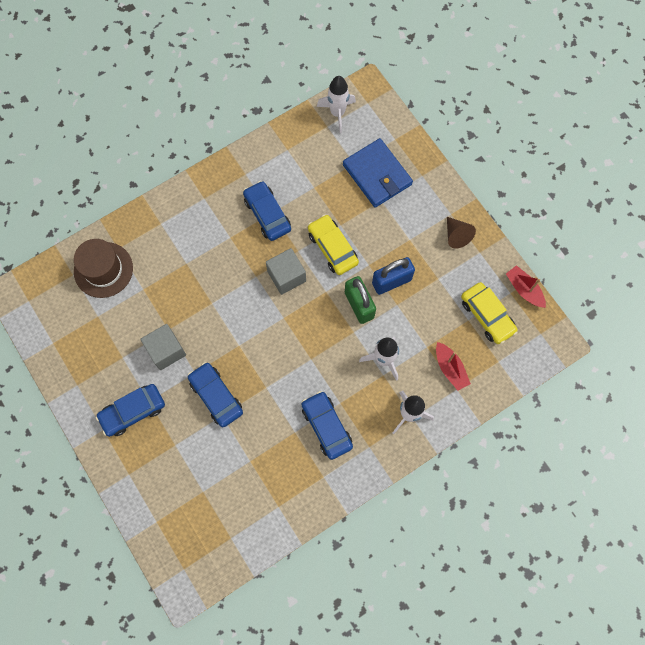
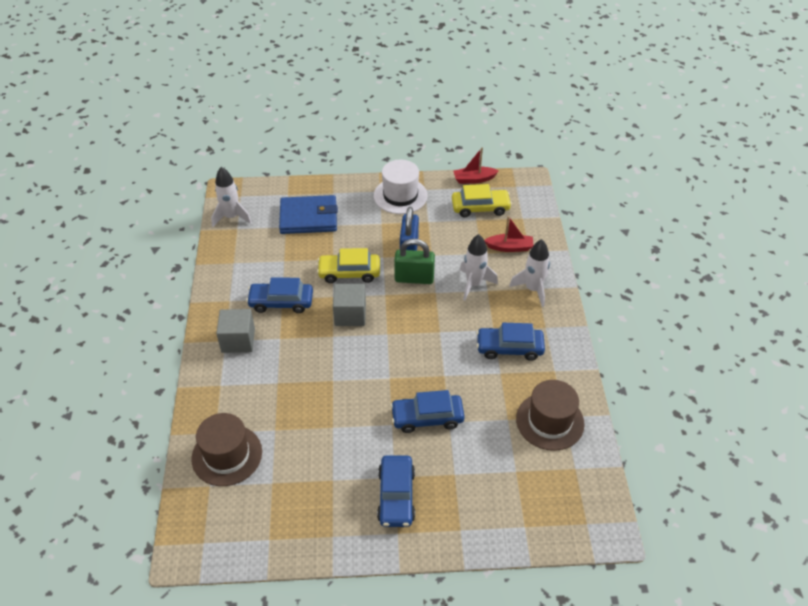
camera: 60 degrees left, 25 degrees down
(166, 350) = (353, 438): grey cube -> grey cube (238, 340)
(267, 496) = (550, 421): none -> brown hat
(456, 235) = (400, 195): brown cone -> white hat

